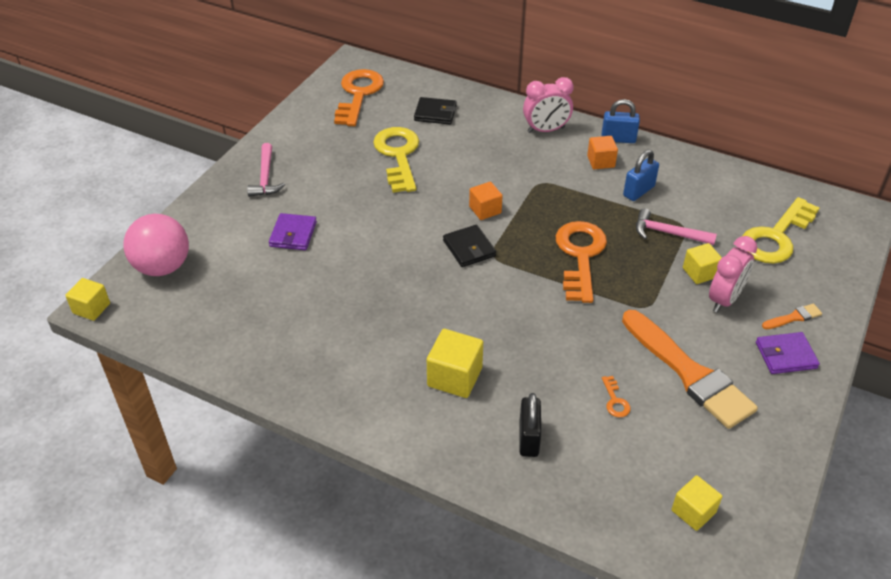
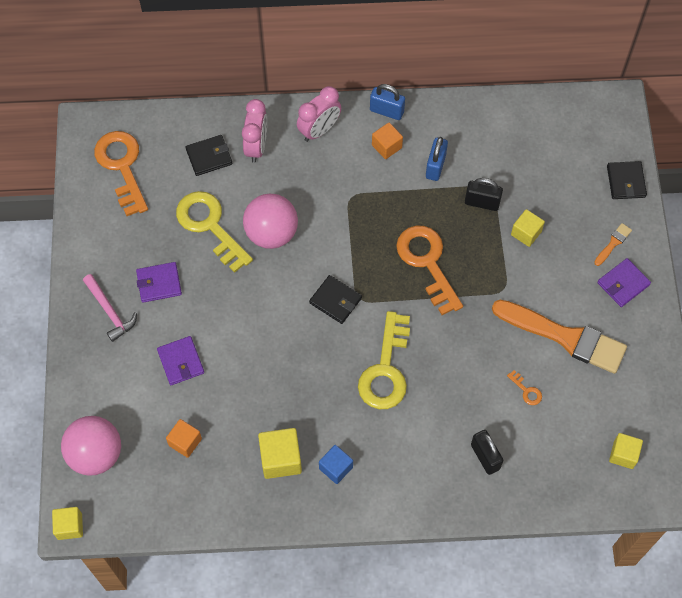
camera: 30 degrees left, 20 degrees up
(322, 175) = (159, 283): none -> purple wallet
(366, 376) = (336, 468): none -> blue cube
(448, 180) = (271, 233): none -> pink ball
(454, 377) = (401, 433): yellow cube -> yellow cube (281, 459)
(485, 210) = (323, 252): orange cube -> orange cube (185, 442)
(618, 139) = (386, 111): blue padlock -> blue padlock turned 45 degrees clockwise
(668, 233) = (482, 202): pink hammer -> black padlock
(724, 299) = (556, 251): pink clock -> pink clock (256, 146)
(776, 237) = (565, 164): yellow key -> yellow key (386, 369)
(837, 274) = (626, 182): none -> black wallet

